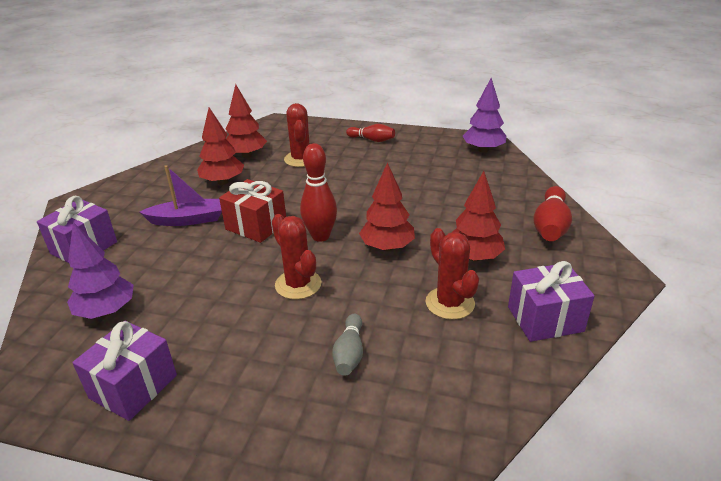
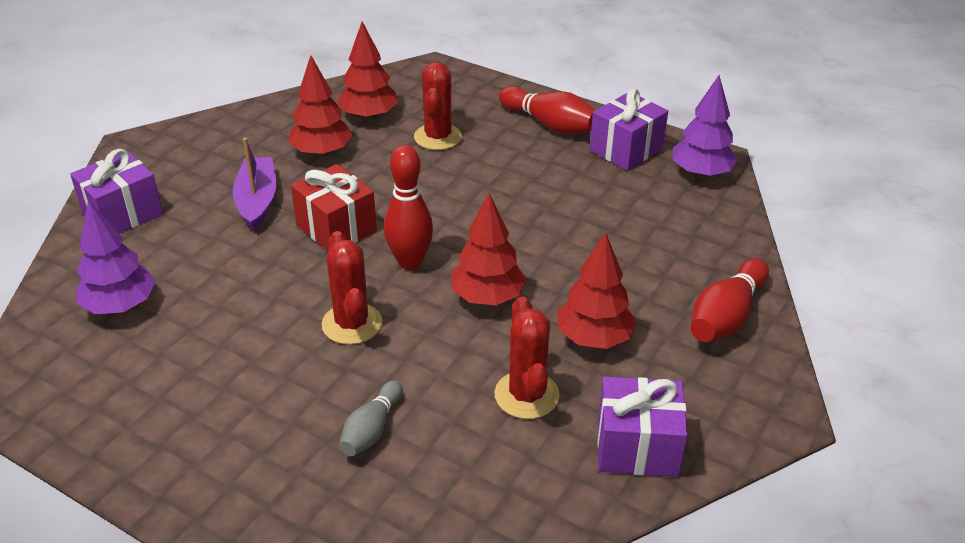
camera: 15 degrees right, 5 degrees up
(133, 387) = (118, 407): purple gift -> purple gift (626, 149)
(188, 220) = (257, 201): purple boat -> purple boat turned 105 degrees counterclockwise
(372, 140) = (550, 124): red bowling pin -> red bowling pin, size x1.54

